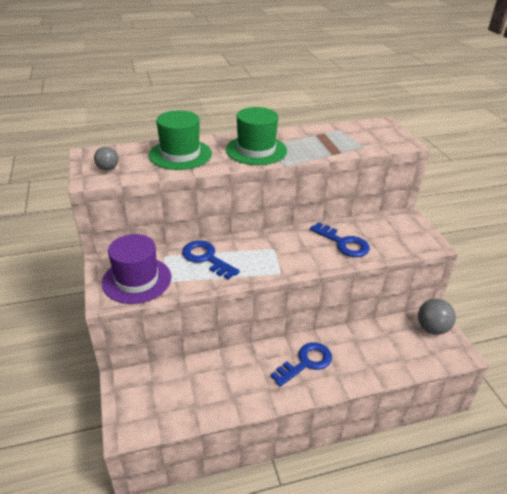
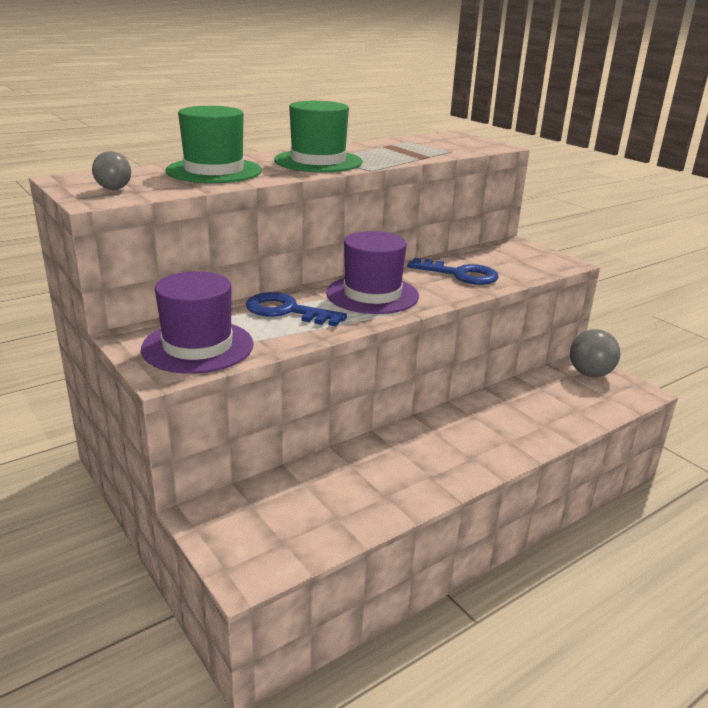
camera: 20 degrees left, 10 degrees down
(270, 253) = (372, 294): none -> purple hat
(306, 363) = (461, 437): blue key -> none

